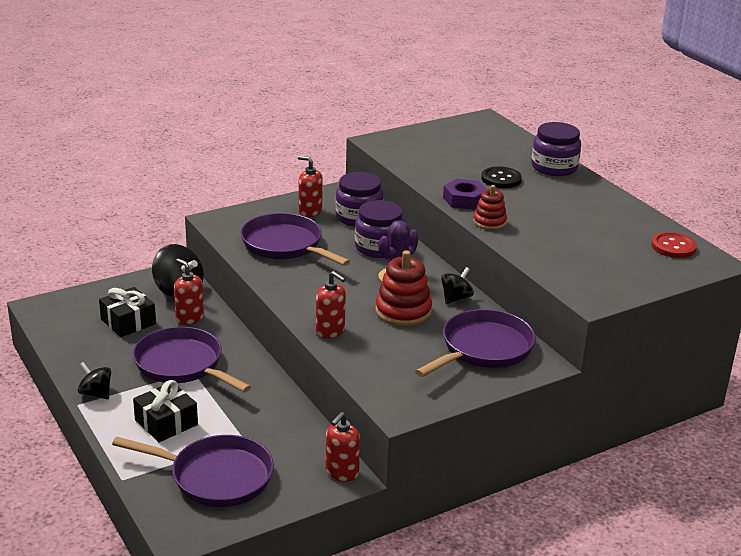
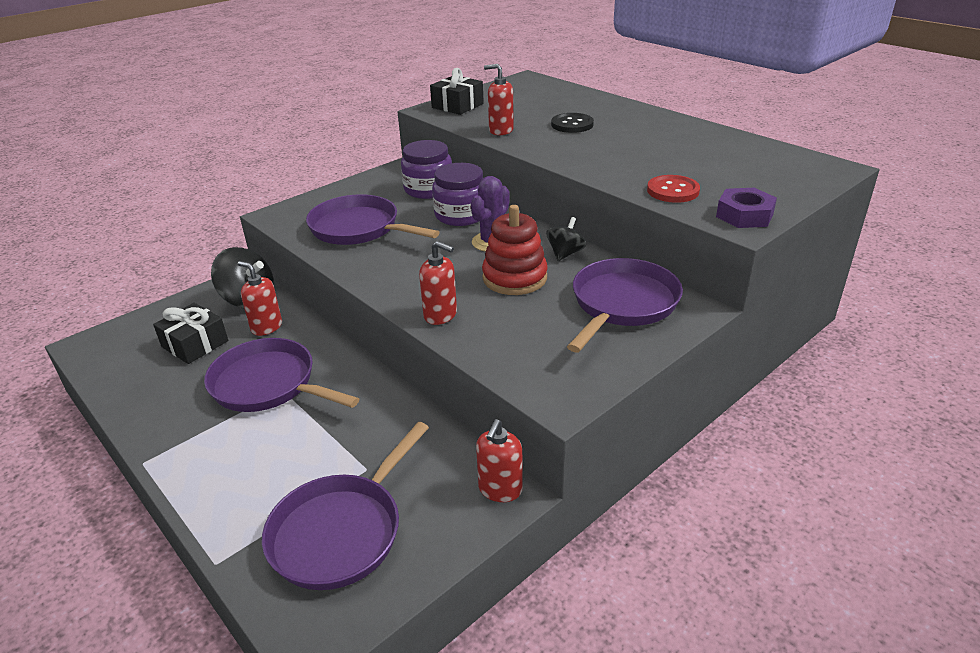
camera: 10 degrees left, 5 degrees up
(96, 393) = (165, 443): black spinning top -> none
(166, 422) = (262, 465): black gift -> black gift (457, 106)
(215, 477) = (342, 531): purple pan -> purple pan turned 120 degrees clockwise
(310, 211) = (375, 191): red soap dispenser -> red soap dispenser (501, 130)
(464, 200) = (545, 148): purple nut -> purple nut (744, 215)
(489, 222) = (583, 165): red stacking toy -> none
(554, 167) = (618, 108): purple jar -> none
(673, 247) = (784, 160): red button -> red button (673, 191)

